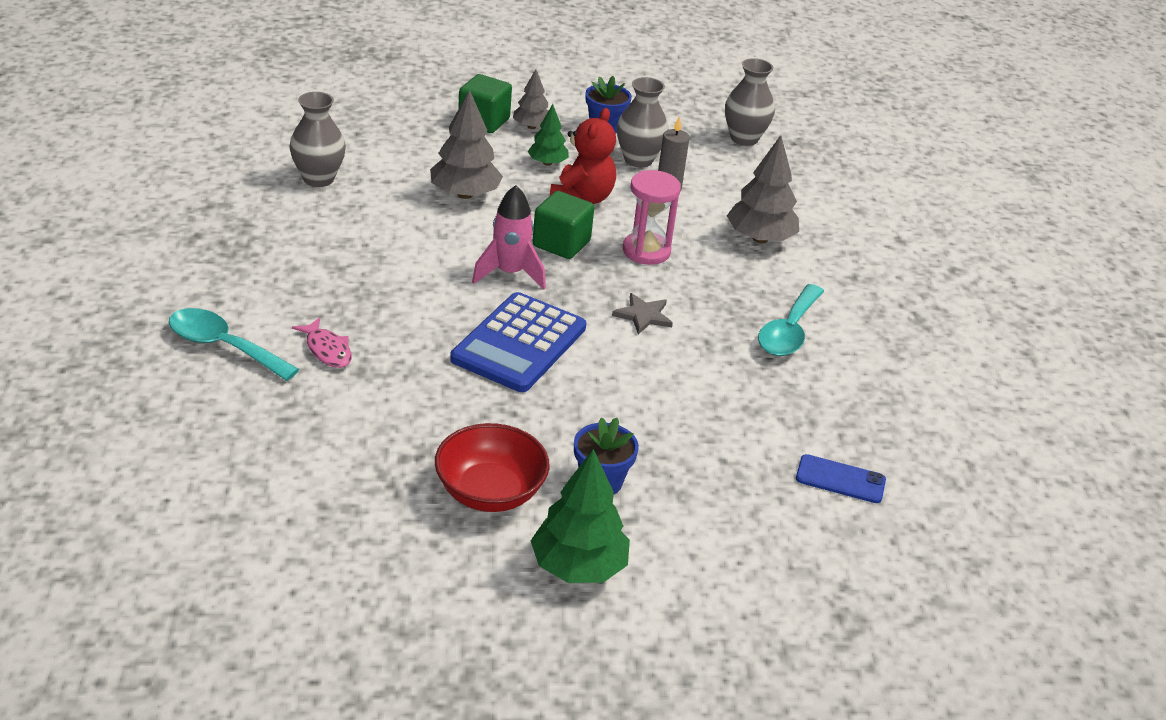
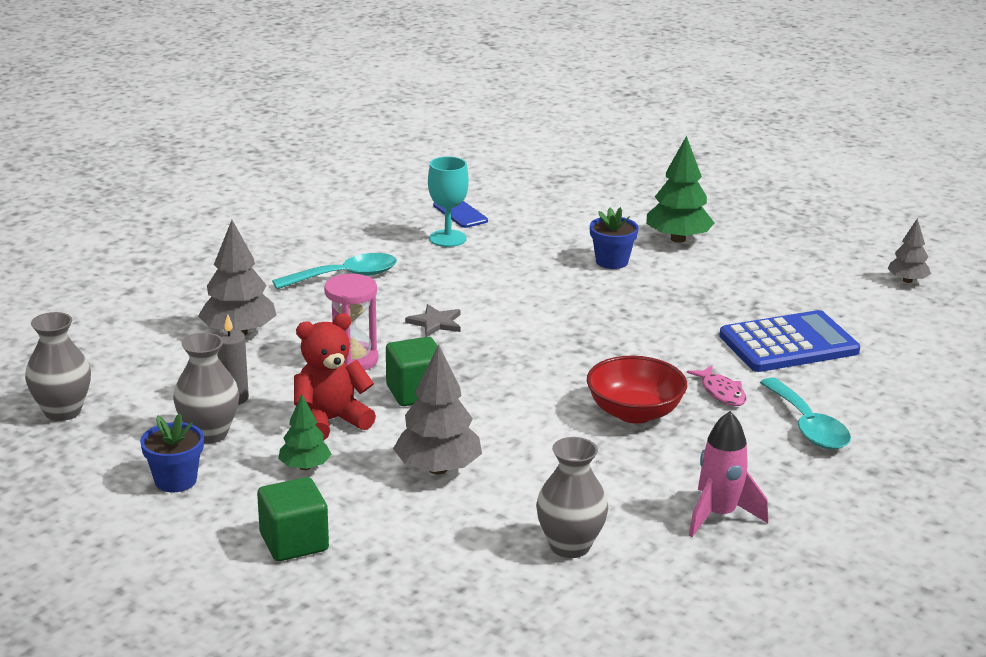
camera: 135 degrees left, 10 degrees down
(327, 350) = (721, 392): pink fish -> pink fish turned 150 degrees clockwise
(490, 492) = (691, 281): red bowl -> red bowl (634, 413)
(510, 274) = (497, 388): pink rocket -> pink rocket (719, 515)
(519, 343) = (561, 342): blue calculator -> blue calculator (788, 344)
(531, 127) = (252, 513): grey tree -> grey tree (907, 280)
(791, 430) = (447, 238): none -> turquoise goblet

